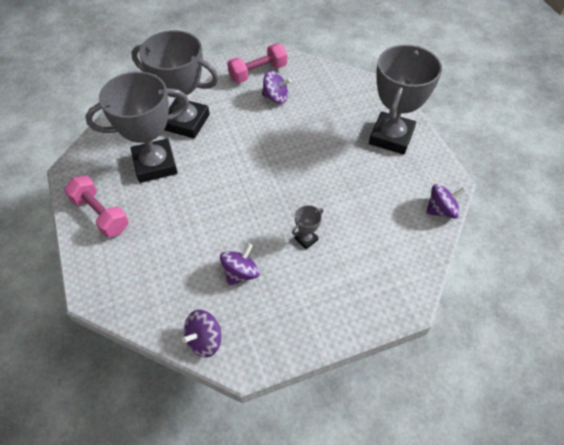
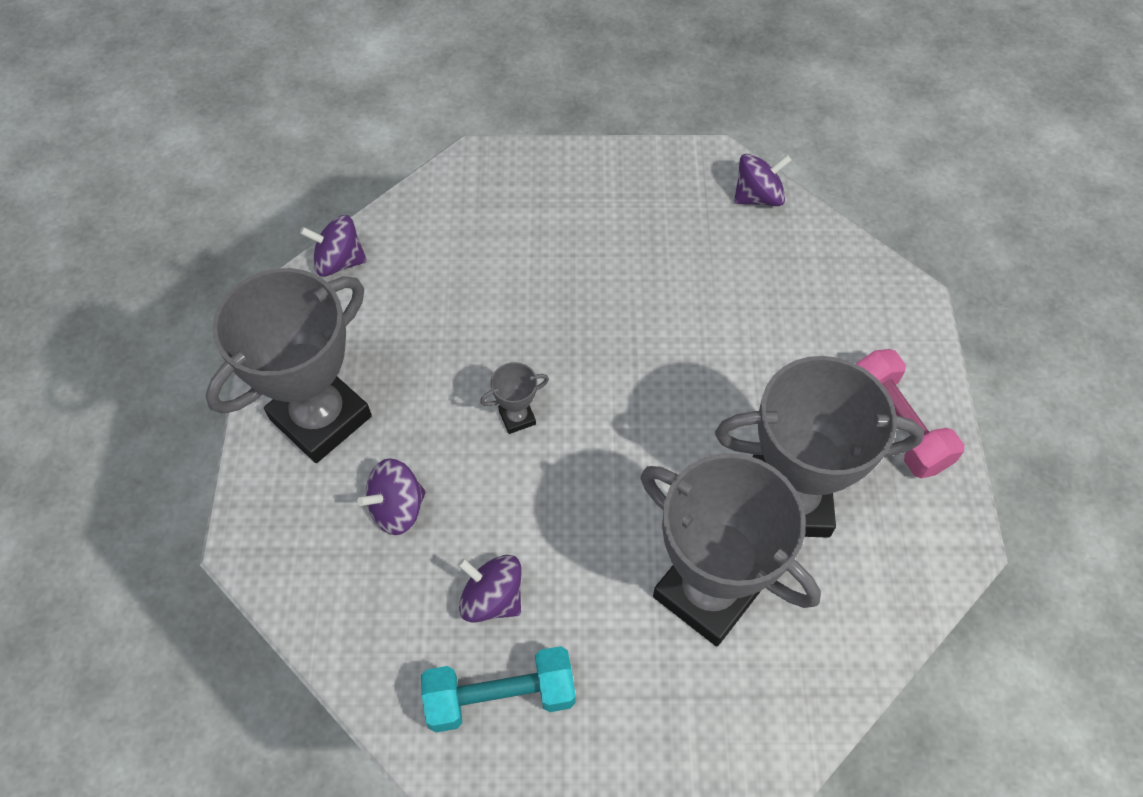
camera: 160 degrees left, 5 degrees up
(241, 273) = (685, 263): purple spinning top -> purple spinning top (397, 508)
(258, 72) = (500, 697): pink dumbbell -> turquoise dumbbell
(306, 239) = (569, 281): grey trophy -> grey trophy (517, 417)

